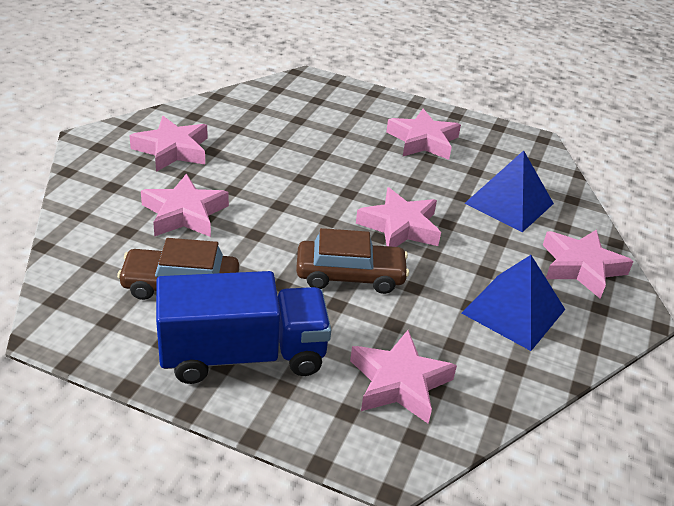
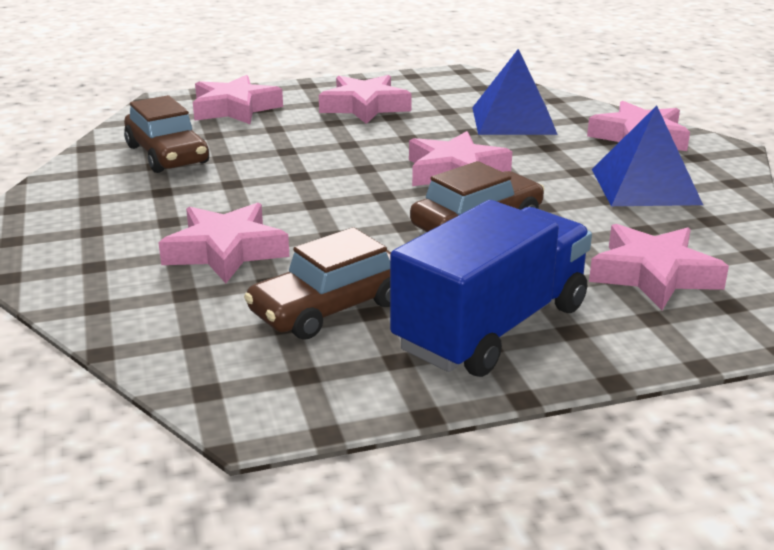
camera: 35 degrees left, 10 degrees down
(172, 150) = (113, 207): pink star -> pink star (234, 108)
(251, 123) = (167, 155): none -> brown car

